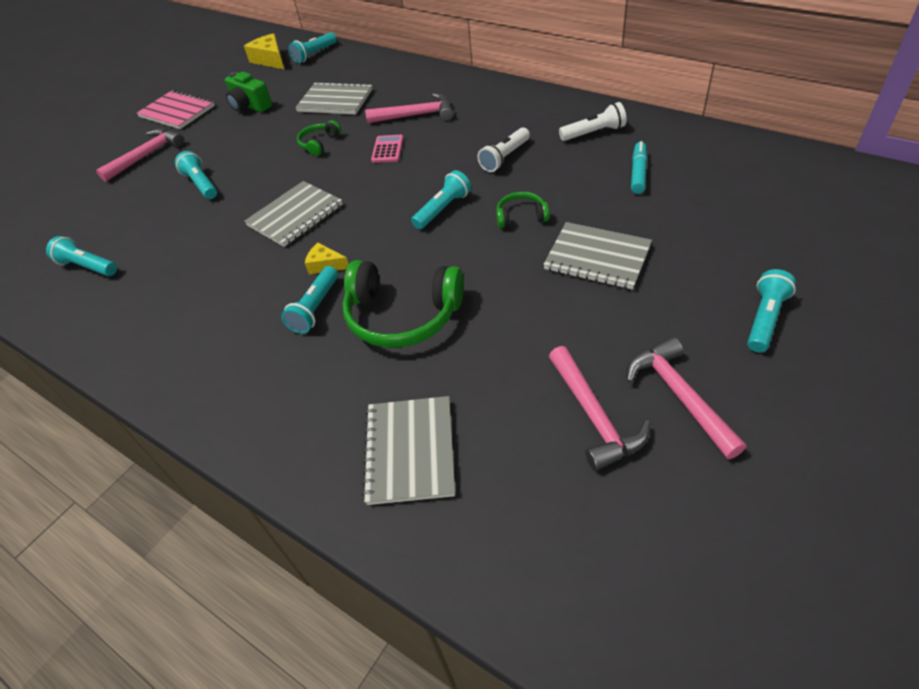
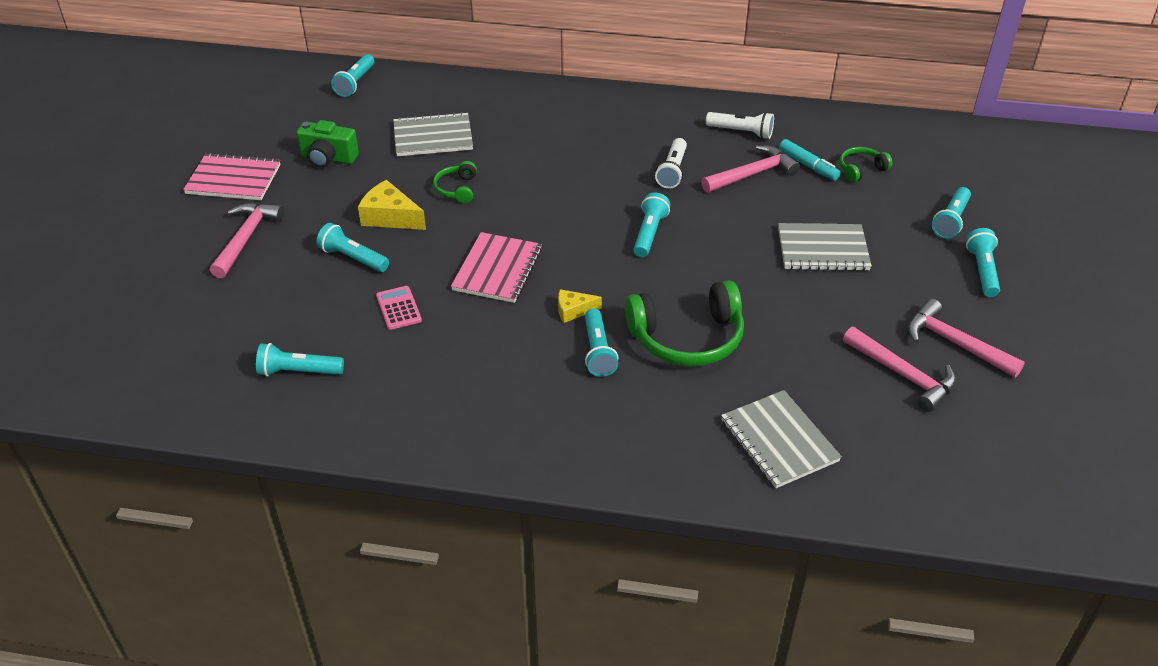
camera: 30 degrees left, 5 degrees down
(270, 60) = (301, 97): yellow cheese -> yellow cheese (390, 217)
(295, 215) = (497, 270): grey notebook -> pink notebook
(387, 149) = (541, 183): pink calculator -> pink calculator (398, 308)
(416, 115) = (543, 140): pink hammer -> pink hammer (752, 174)
(521, 216) = (730, 226): green headphones -> green headphones (861, 170)
(594, 133) = (741, 132): white flashlight -> white flashlight turned 60 degrees clockwise
(638, 173) = (808, 165): turquoise marker -> turquoise marker turned 150 degrees clockwise
(760, 256) = (951, 221): none -> turquoise flashlight

